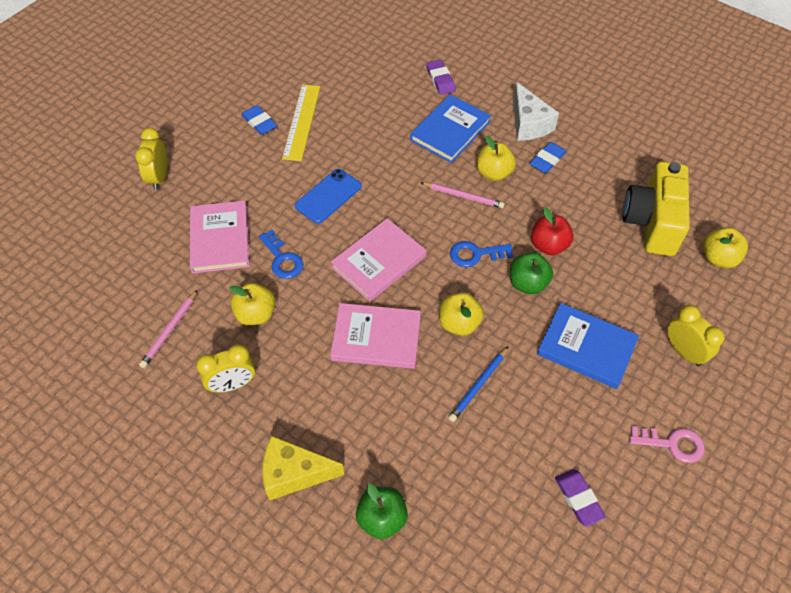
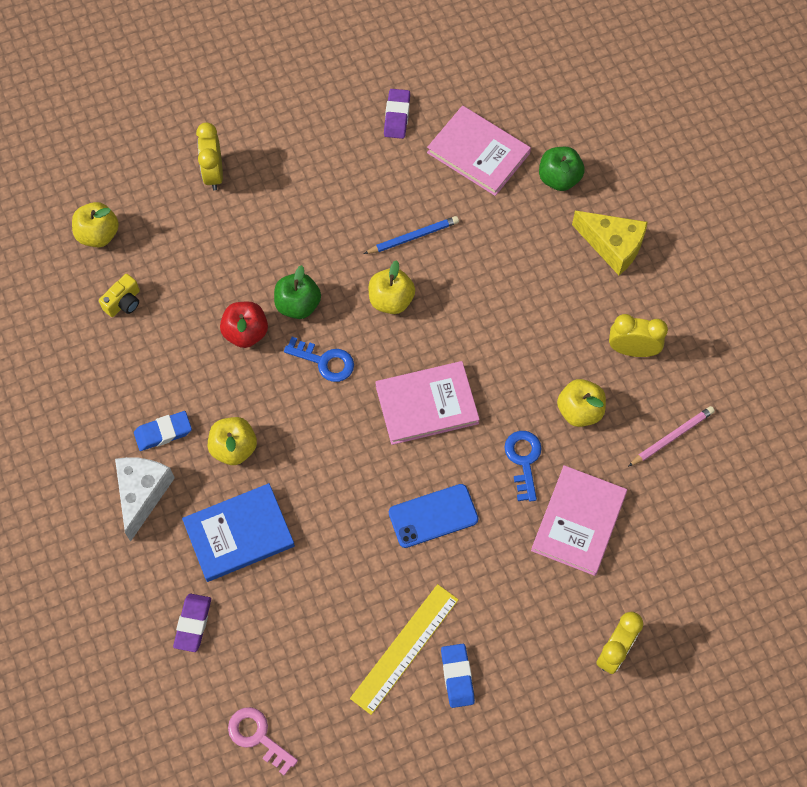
camera: 150 degrees left, 10 degrees up
(376, 338) = (477, 326): pink book -> pink book (478, 153)
(463, 196) = (288, 436): pink pencil -> none
(586, 347) = (294, 220): blue book -> none
(652, 222) = (124, 302): yellow camera -> yellow camera, size x0.43
(672, 444) = (291, 114): pink key -> pink key (258, 736)

